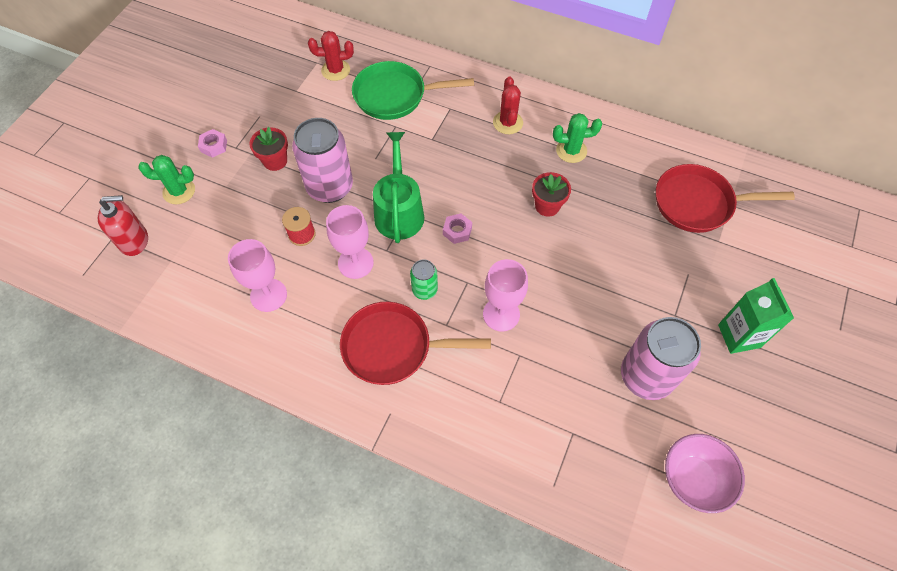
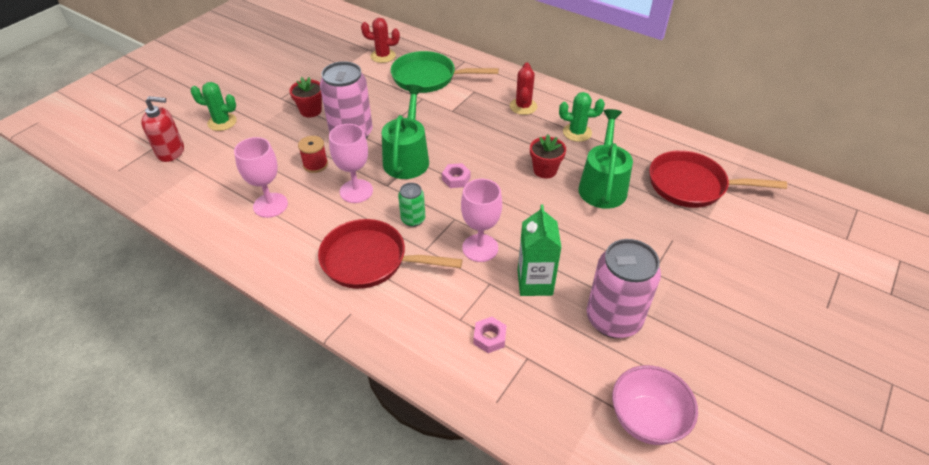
camera: 10 degrees right, 15 degrees down
(214, 146) = (263, 95): pink nut -> pink nut (489, 338)
(609, 217) = (603, 186): none -> green watering can
(739, 336) = (716, 298): green carton -> green carton (535, 283)

